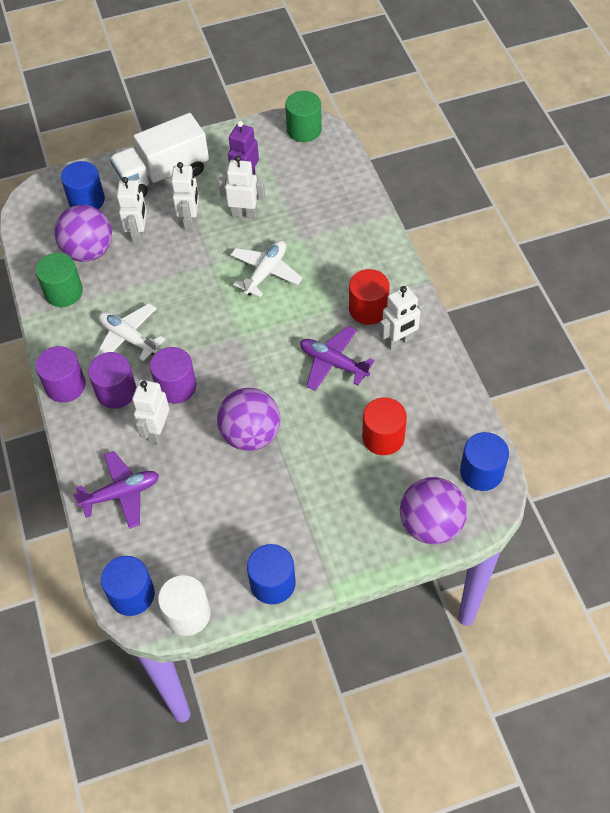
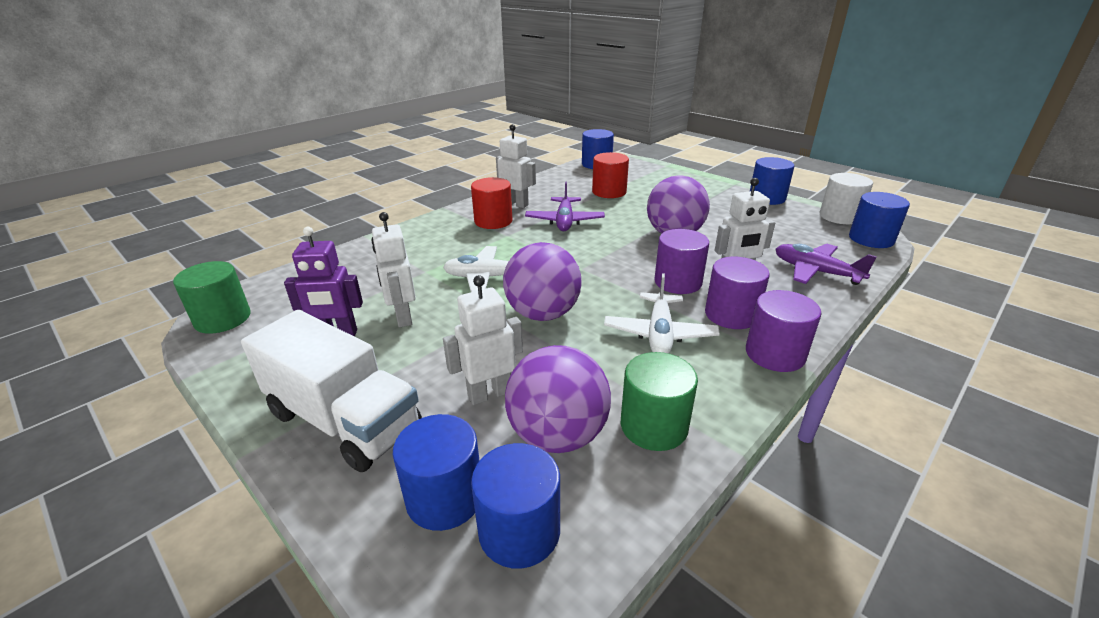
camera: 120 degrees left, 25 degrees down
(51, 219) = (519, 531): none -> blue cylinder
(190, 220) = (435, 355): white robot -> none
(430, 524) = (652, 169): purple ball -> purple ball (543, 314)

